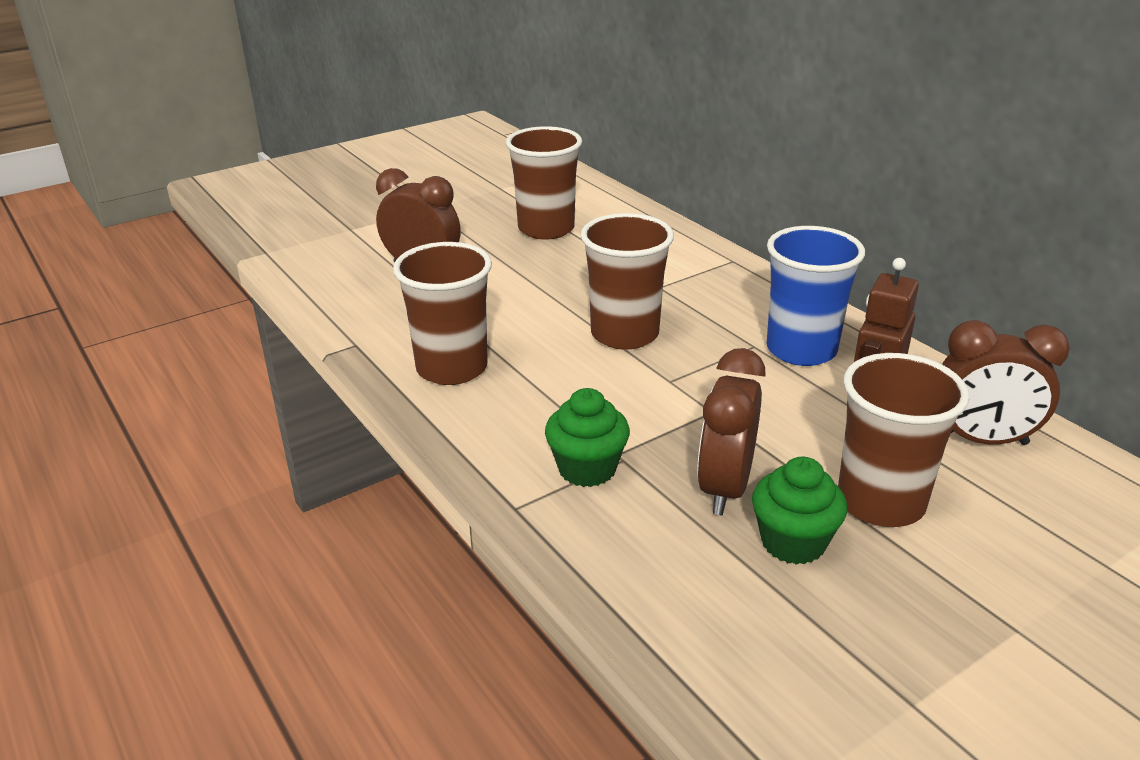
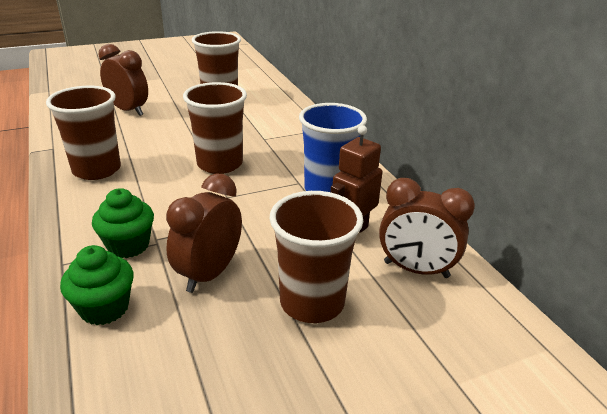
camera: 10 degrees right, 0 degrees up
(793, 542) = (228, 321): green cupcake -> green cupcake (104, 308)

